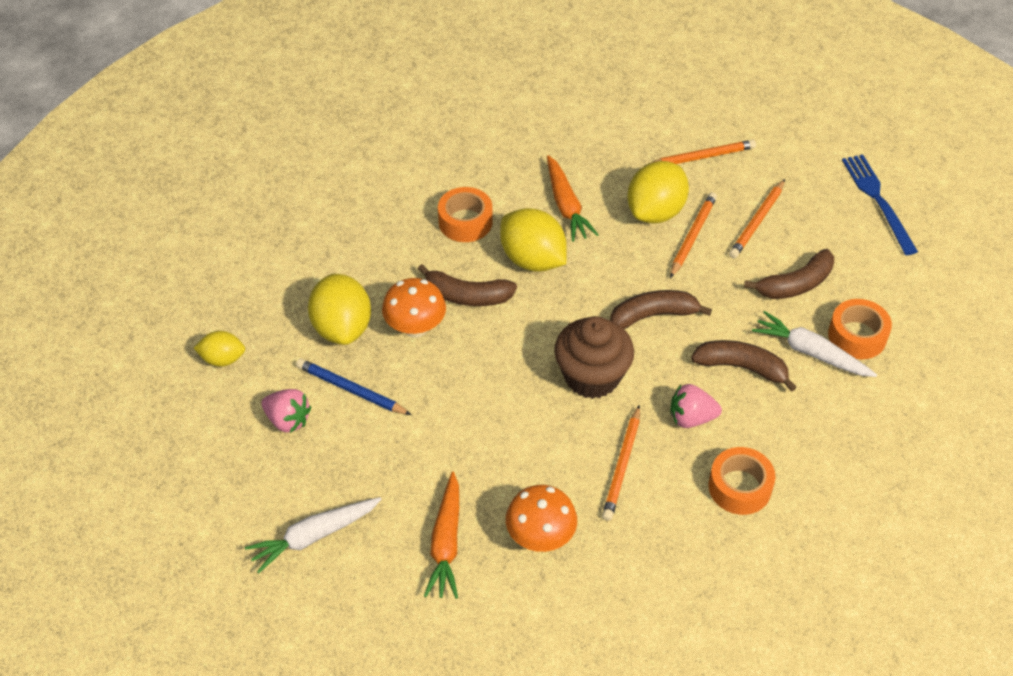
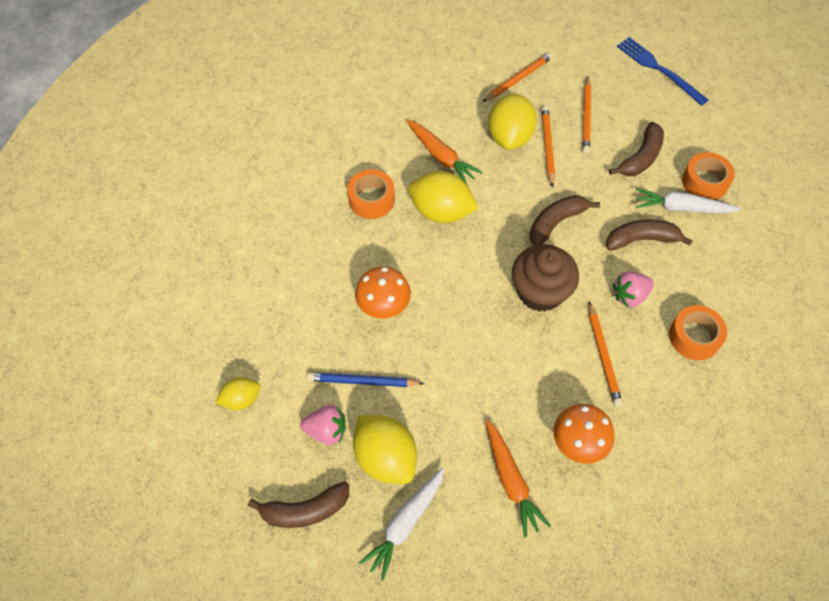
camera: 25 degrees left, 10 degrees up
(342, 327) = (325, 330): yellow lemon -> yellow lemon (385, 457)
(467, 296) = (408, 262): brown banana -> brown banana (305, 510)

